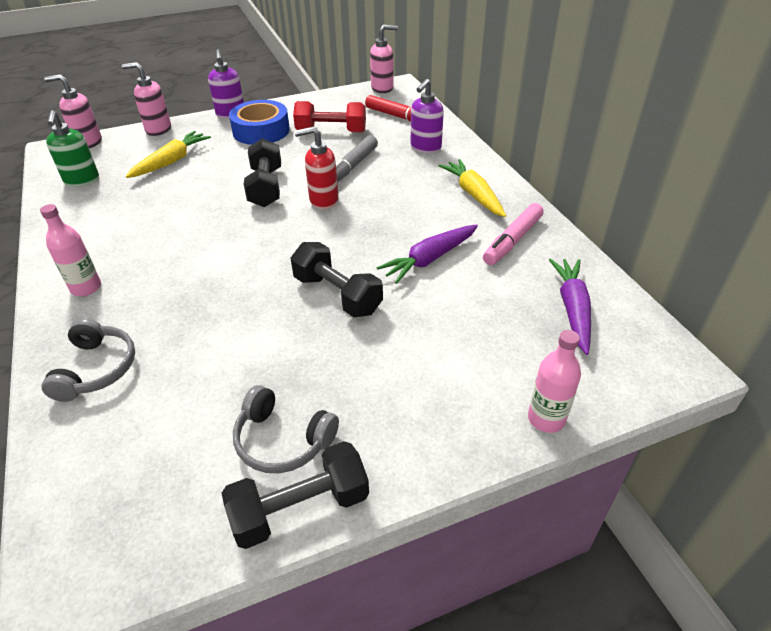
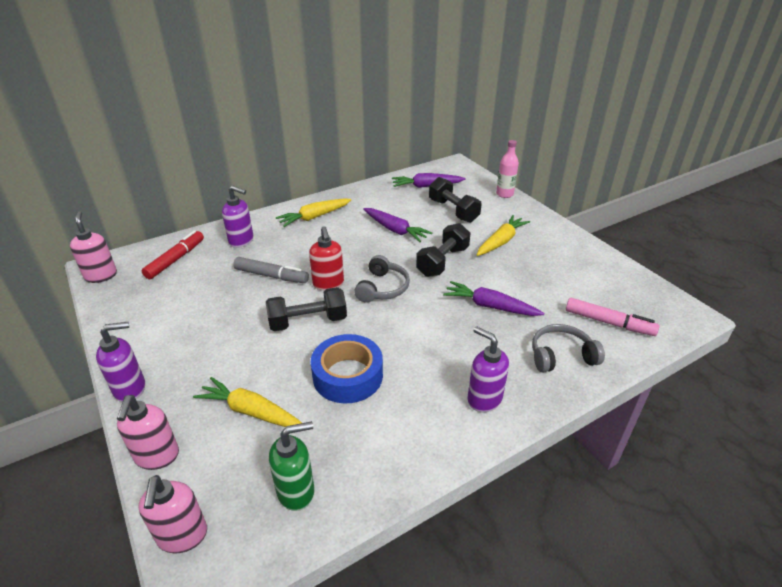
camera: 100 degrees left, 5 degrees down
(86, 288) = (484, 399): pink bottle -> purple soap dispenser
(222, 323) = (490, 306): none -> purple carrot
(261, 131) = (184, 350): blue tape -> blue tape (347, 376)
(283, 440) = (563, 264): grey headphones -> grey headphones (382, 288)
(300, 508) = (595, 252): black dumbbell -> black dumbbell (453, 211)
(331, 131) = (198, 297): red dumbbell -> none
(372, 371) = (501, 241): none -> yellow carrot
(512, 240) = (368, 202): pink marker -> pink marker (608, 322)

